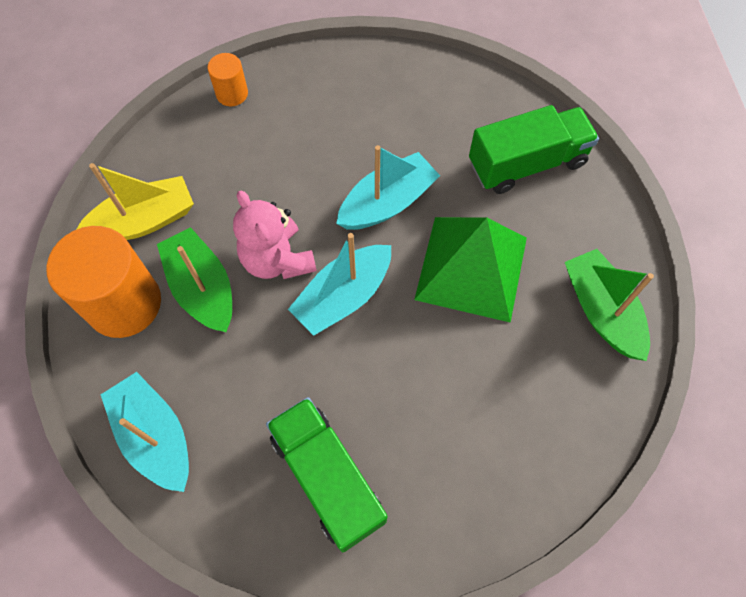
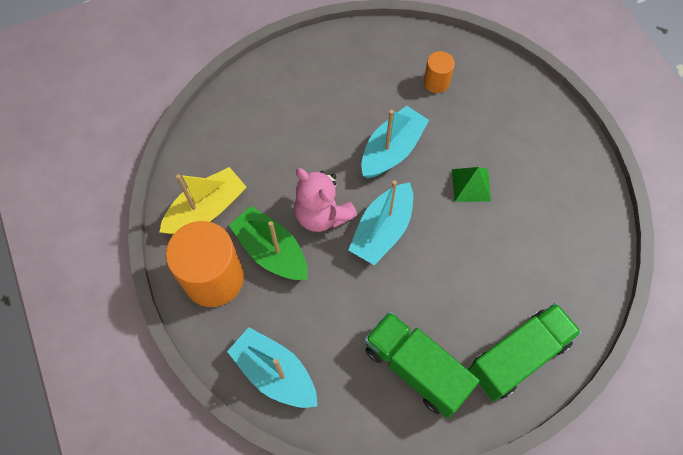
camera: 15 degrees left, 0 degrees up
(232, 93) = (240, 91): orange cylinder -> orange cylinder (436, 82)
(471, 268) = (471, 185): green pyramid -> green pyramid, size x0.49
(527, 163) = (487, 95): green truck -> green truck (518, 357)
(601, 311) = (575, 194): green boat -> none

